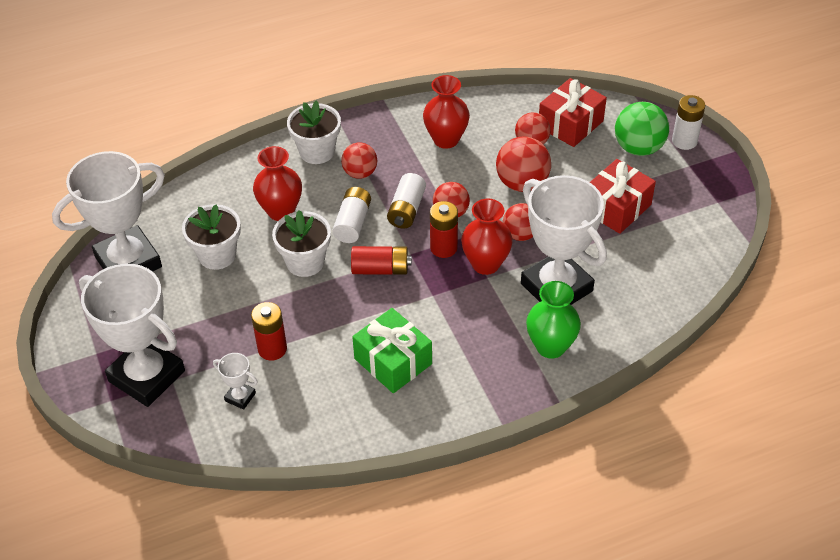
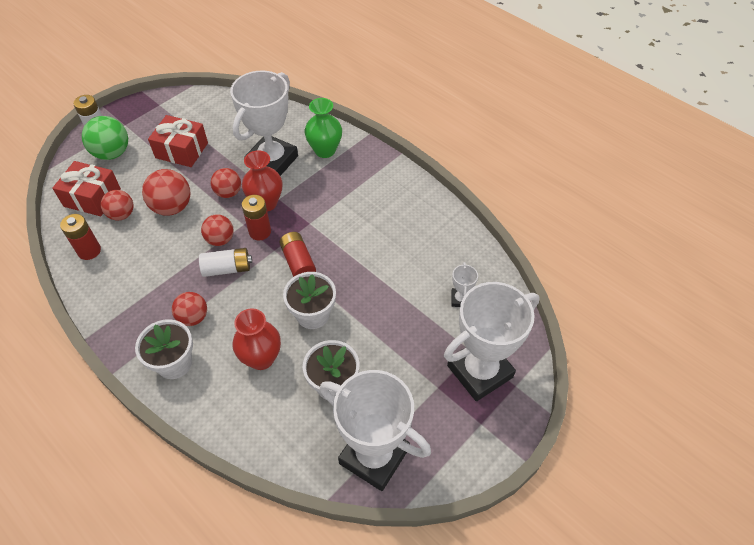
camera: 115 degrees left, 5 degrees up
(147, 376) = (479, 371): white trophy -> white trophy turned 45 degrees clockwise
(272, 349) = (408, 298): red battery -> red battery (89, 251)
(353, 223) = (256, 299): white battery -> none
(393, 361) = (380, 224): green gift -> none
(446, 139) = (132, 271): red vase -> none

